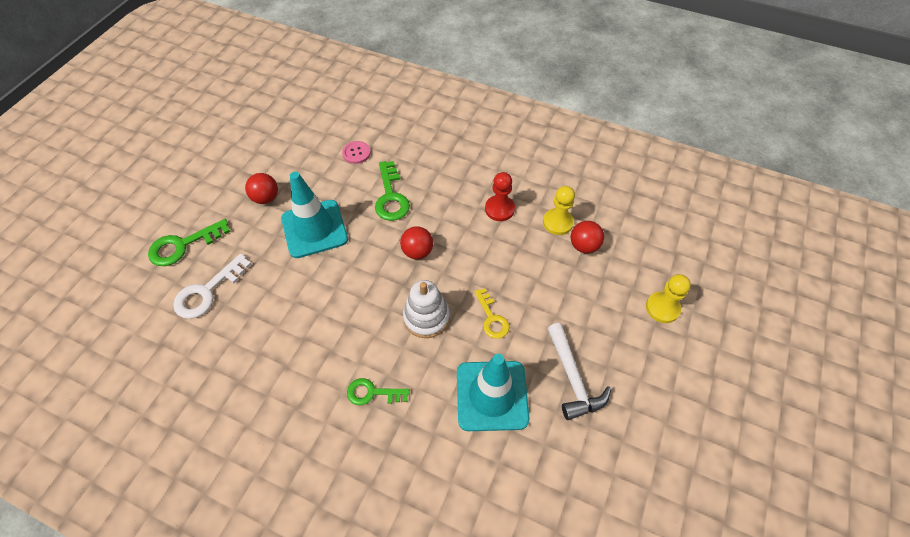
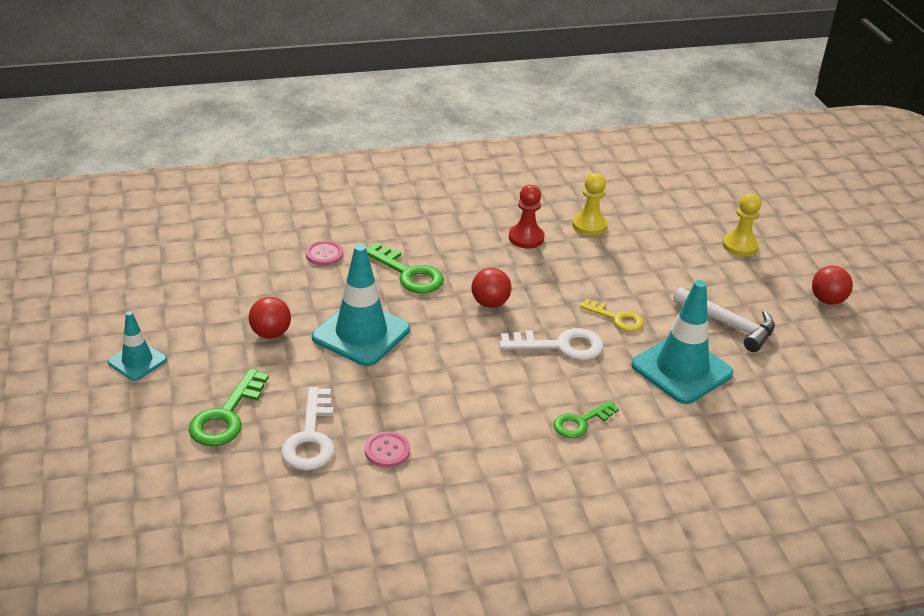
camera: 40 degrees left, 20 degrees down
(181, 177) = (137, 361): none -> turquoise traffic cone
(236, 331) = (387, 451): none -> pink button
(426, 317) = (560, 346): white stacking toy -> white key
(583, 246) = (631, 232): red ball -> red ball (827, 300)

